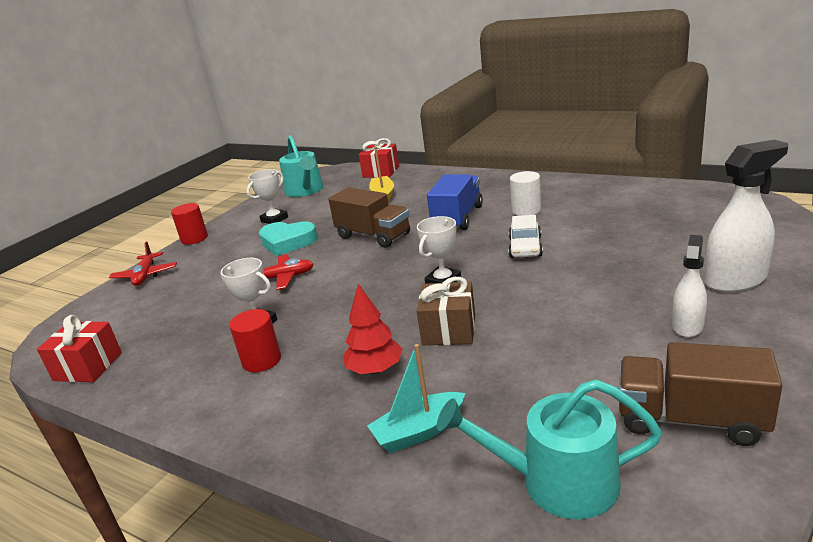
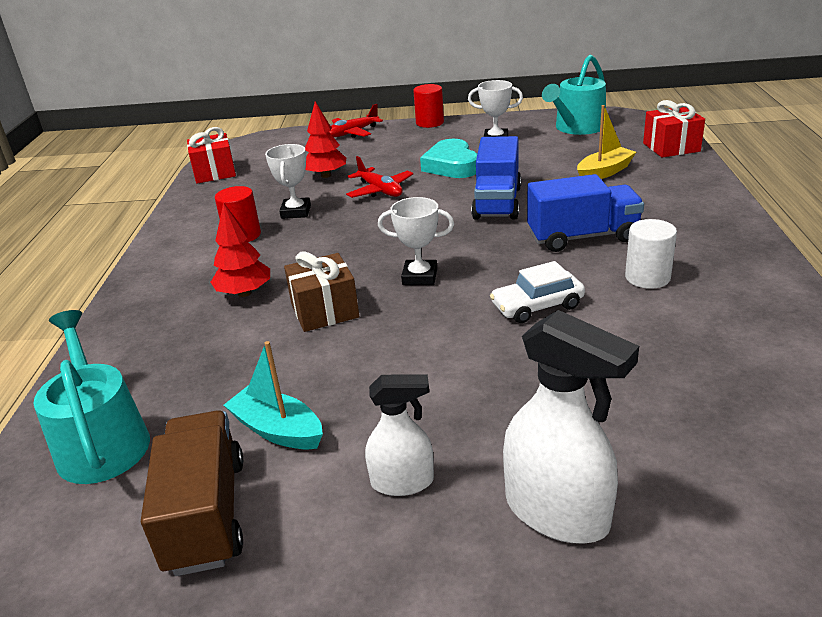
camera: 60 degrees right, 5 degrees up
(210, 300) = (326, 175): none -> red tree
(373, 236) = (497, 203): brown truck -> blue truck
(419, 431) = (160, 345): turquoise boat -> turquoise boat (277, 430)

